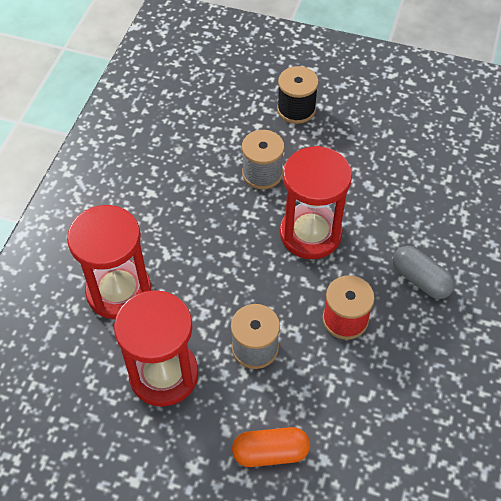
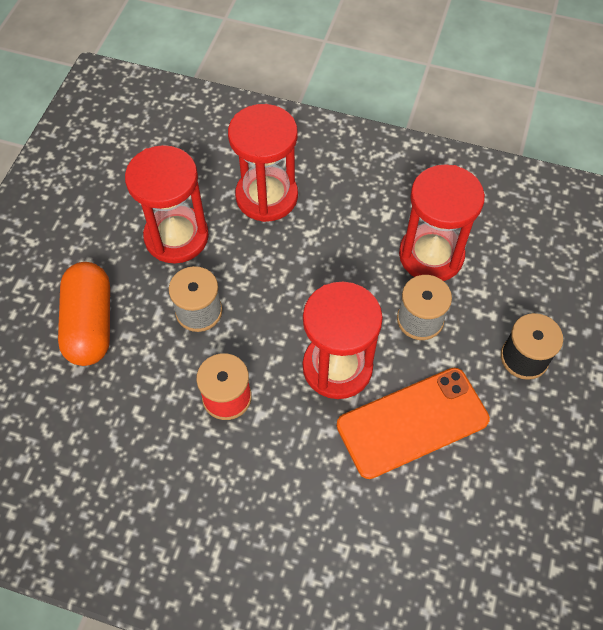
camera: 90 degrees right, 5 degrees up
(197, 162) = (431, 255): none -> red hourglass
(270, 452) = (90, 324): orange capsule -> orange capsule, size x1.51
(357, 183) = (412, 422): none -> orange phone
(420, 279) = (275, 482): grey capsule -> none

